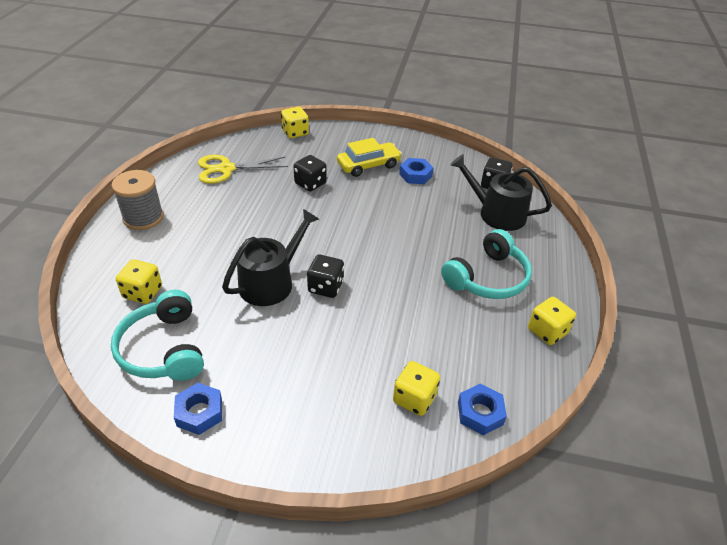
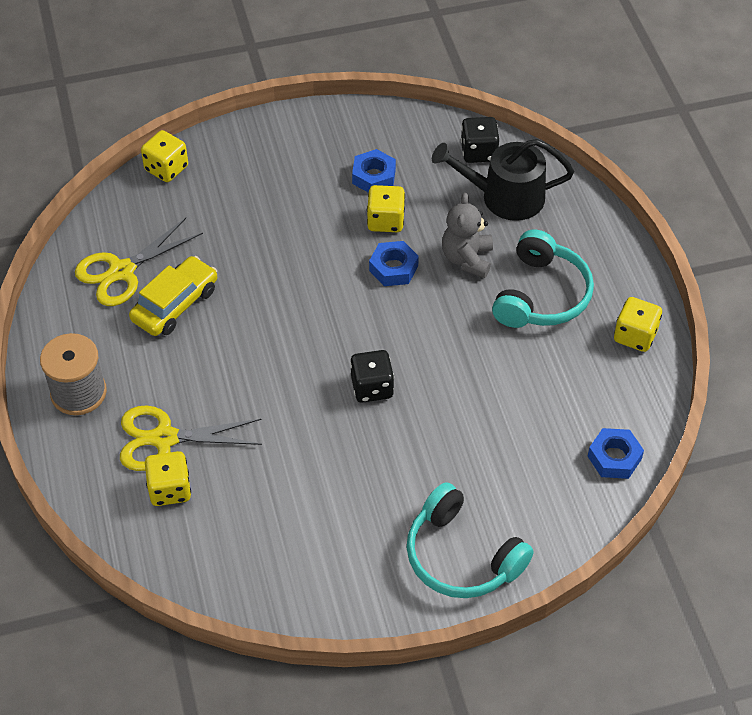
camera: 25 degrees left, 10 degrees up
(163, 349) = (251, 541): turquoise headphones -> turquoise headphones (461, 556)
(167, 262) = (164, 439): none -> yellow scissors
(199, 412) = (345, 586): blue nut -> blue nut (393, 268)
(271, 282) = (306, 409): black watering can -> none
(310, 183) = (250, 248): black dice -> none
(368, 165) = (304, 185): yellow car -> yellow car (175, 304)
(414, 398) = (544, 472): yellow dice -> yellow dice (386, 221)
(447, 238) = (467, 259): none -> grey teddy bear

